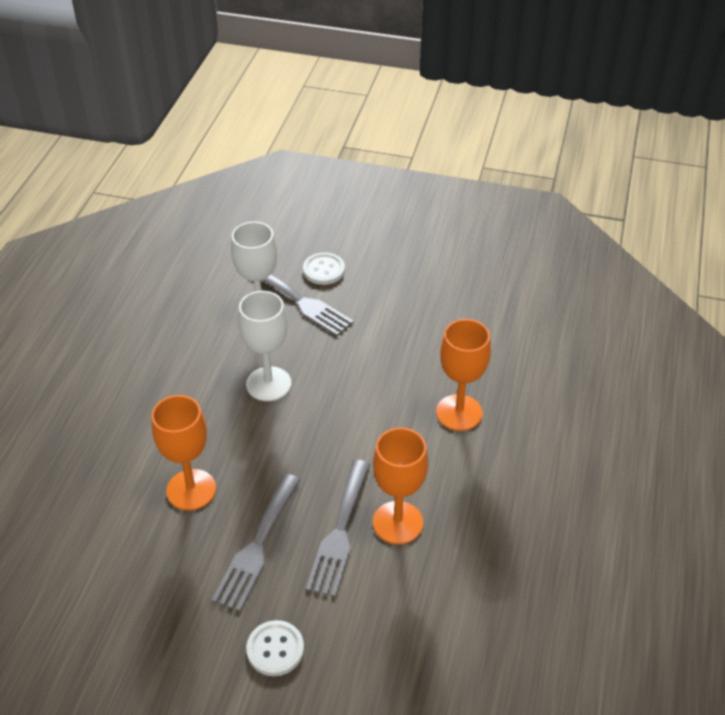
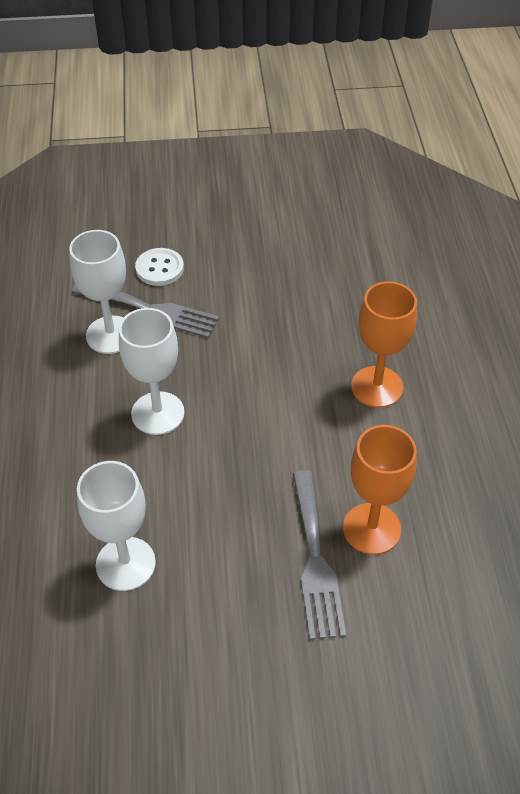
camera: 20 degrees left, 5 degrees up
(191, 490) = (125, 564): orange goblet -> white goblet
(257, 547) = (232, 607): grey fork -> none
(275, 649) = (308, 722): white button -> none

